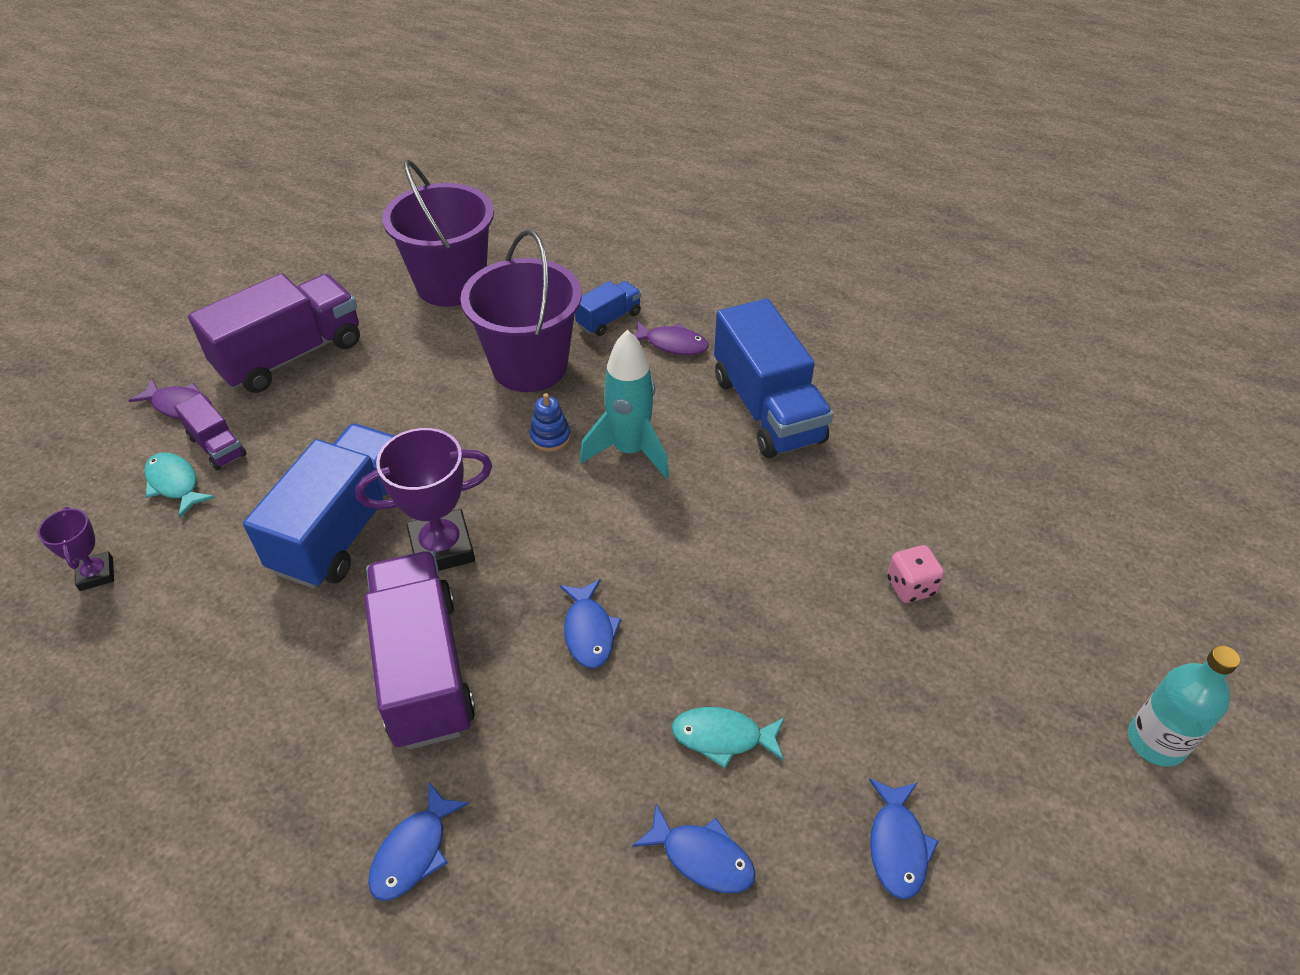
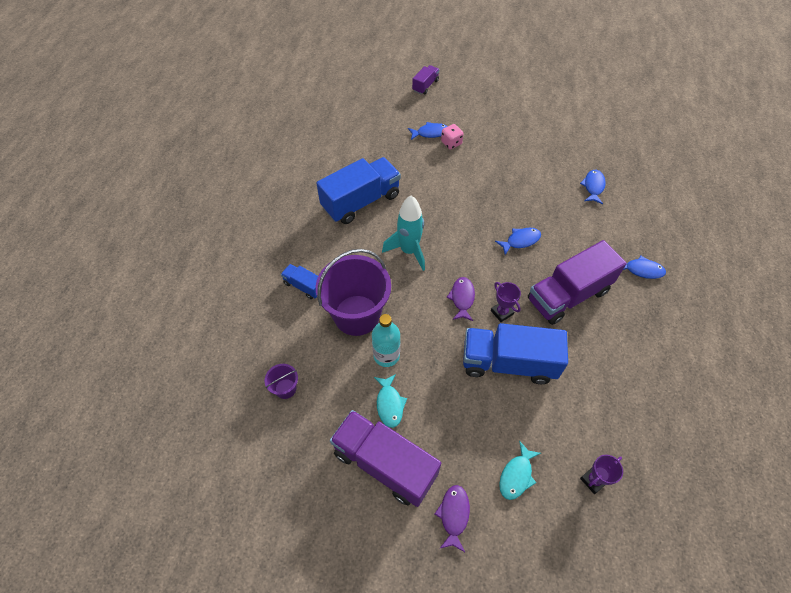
camera: 105 degrees left, 10 degrees up
(217, 446) = (479, 467): purple truck -> purple truck (425, 86)
(442, 548) = (502, 312): purple trophy -> purple trophy, size x0.57
(451, 285) = (285, 388): purple bucket -> purple bucket, size x0.43
(550, 437) = (411, 288): blue stacking toy -> none
(672, 344) = (319, 250): purple fish -> purple fish (462, 298)
(722, 737) = (546, 189): turquoise fish -> turquoise fish (389, 404)
(897, 846) = (560, 139): blue fish -> blue fish (430, 133)
(1156, 742) = (490, 82): turquoise bottle -> turquoise bottle (386, 355)

